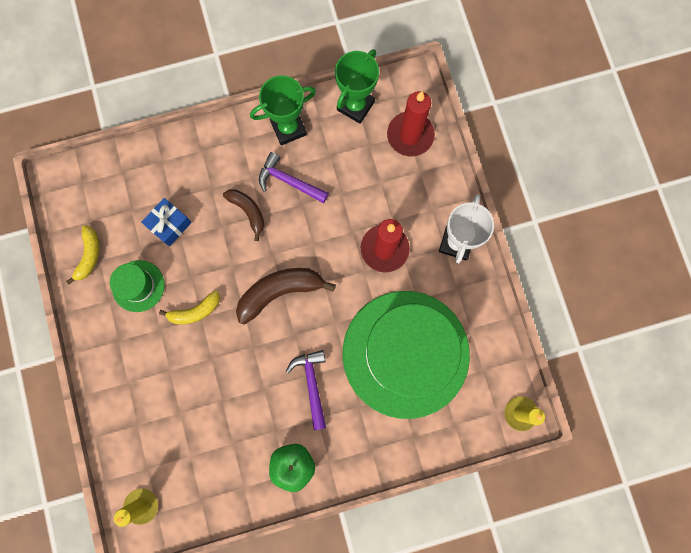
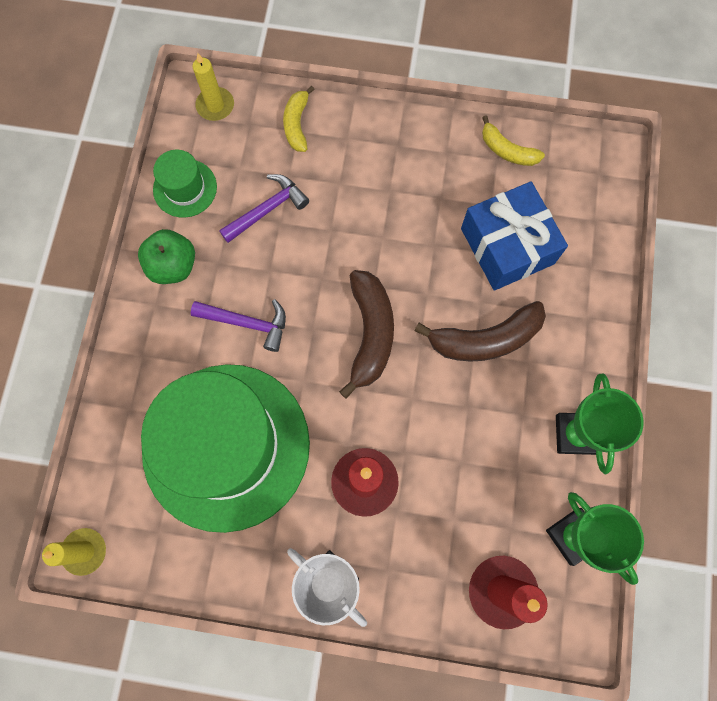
camera: 115 degrees right, 5 degrees down
(138, 286) = (449, 187): green hat -> green hat (185, 188)
(169, 224) = (507, 246): blue gift -> blue gift, size x1.78
(195, 311) = (392, 234): yellow banana -> yellow banana (297, 124)
(248, 211) = (485, 339): brown banana -> brown banana, size x1.65
(289, 181) = (504, 404): purple hammer -> purple hammer (268, 209)

